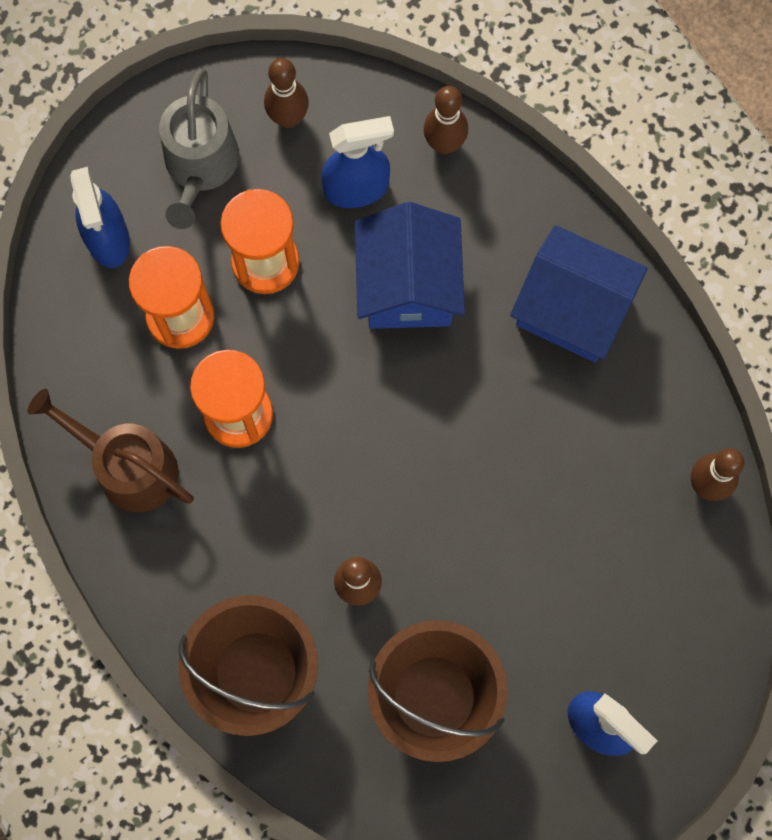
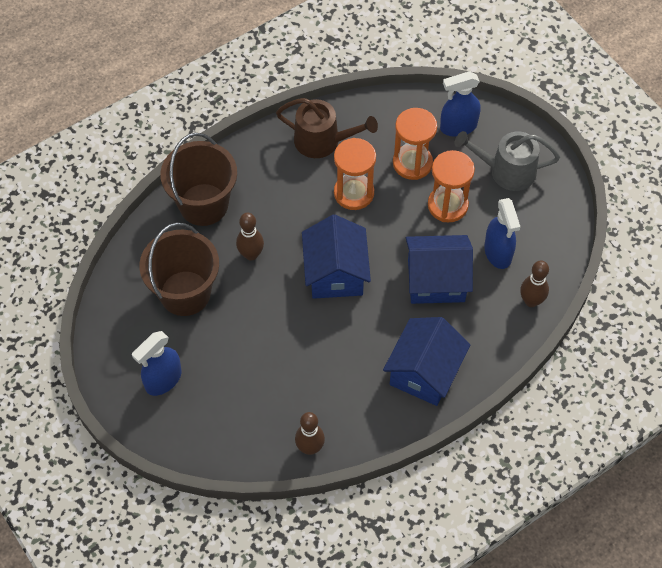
camera: 90 degrees right, 15 degrees down
(129, 467) = (322, 141): brown watering can -> brown watering can turned 75 degrees clockwise
(288, 118) = (541, 216): brown bowling pin -> none
(395, 445) = (335, 273): none -> blue house

